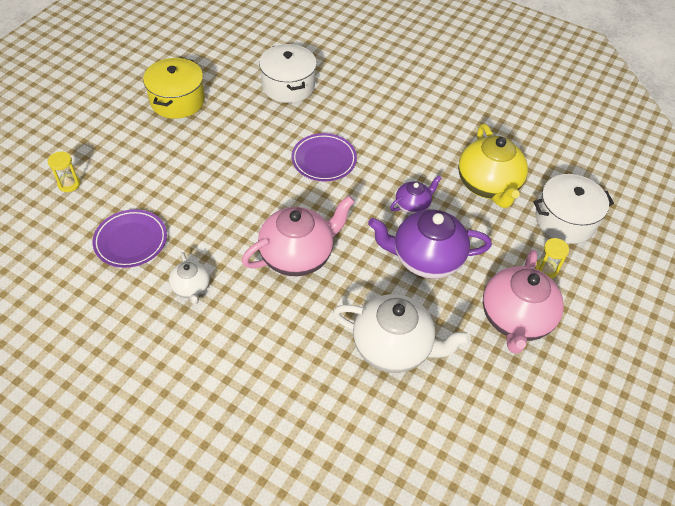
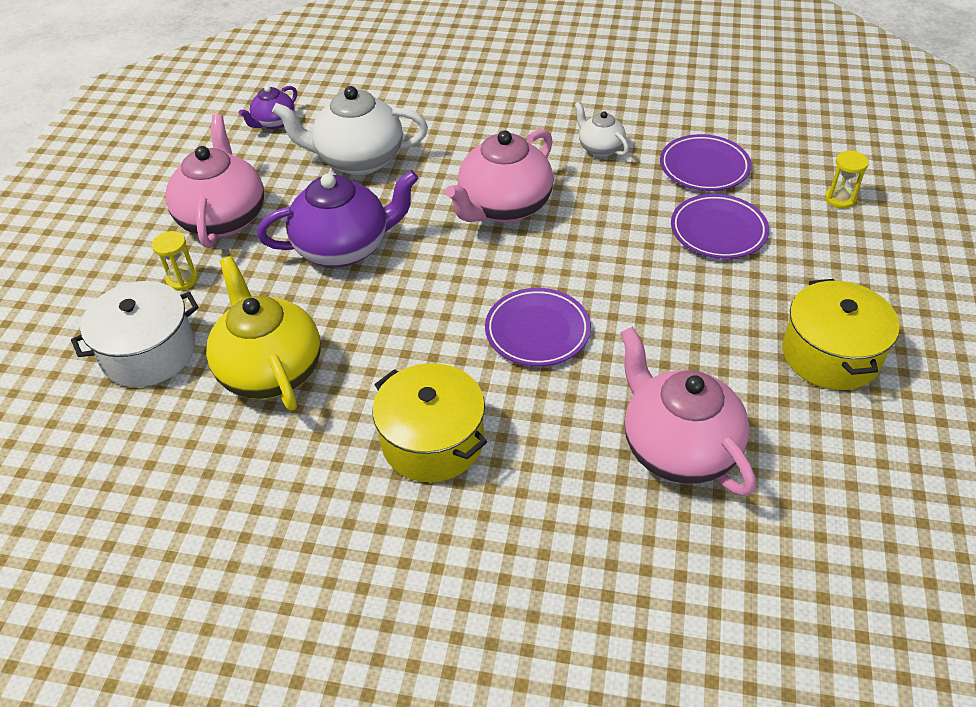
camera: 165 degrees right, 5 degrees down
(168, 187) = (718, 231): none -> purple plate
(288, 86) = (678, 448): white pot -> pink teapot
(406, 123) = (432, 441): none -> yellow pot
(413, 205) = (379, 306): purple teapot -> purple teapot (274, 123)

